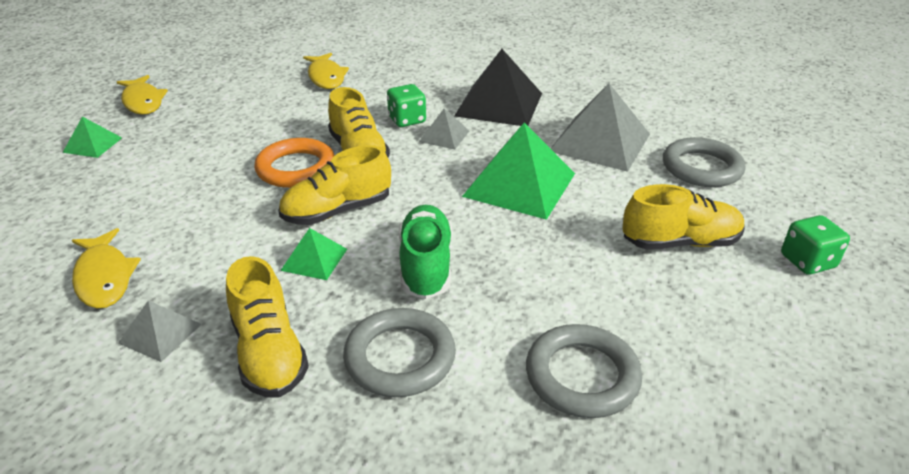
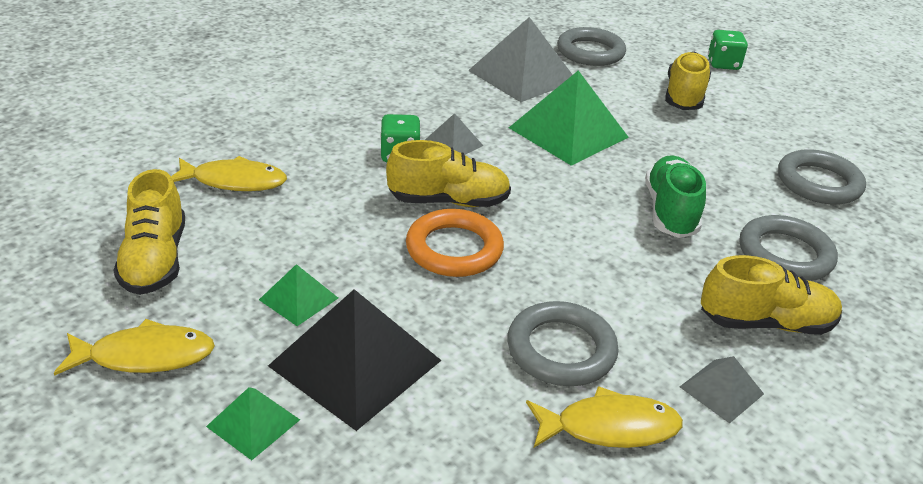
camera: 70 degrees left, 0 degrees up
(190, 238) = (561, 349): none -> grey ring
(314, 259) = (636, 271): green pyramid -> green pyramid (298, 298)
(337, 211) = (558, 239): yellow shoe -> yellow shoe (155, 260)
(426, 266) = (670, 212): green shoe -> green shoe turned 75 degrees clockwise
(499, 104) = (411, 97): black pyramid -> black pyramid (355, 363)

